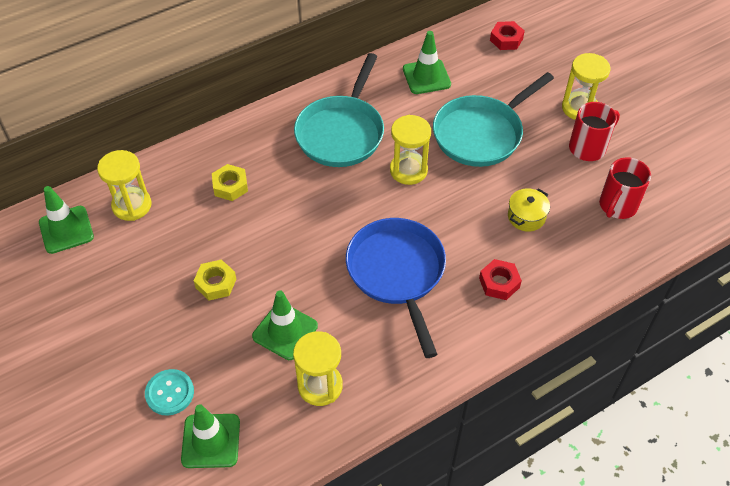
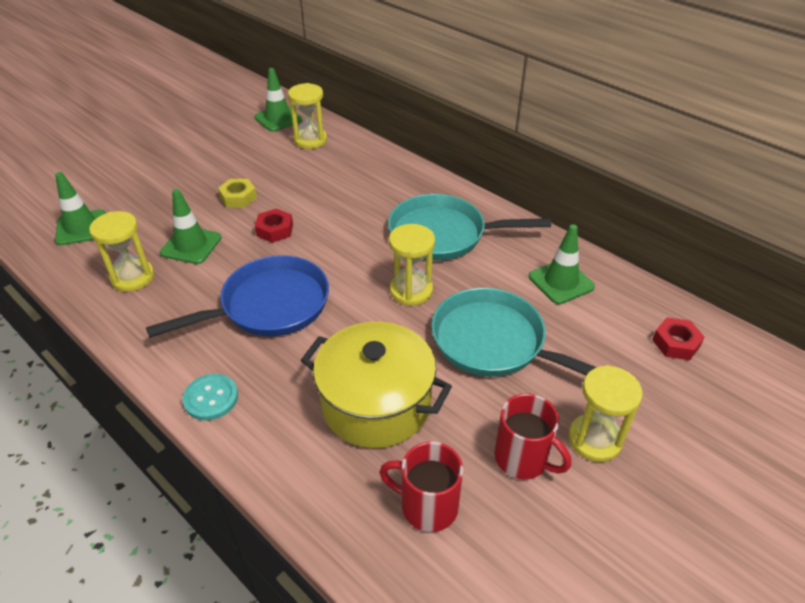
camera: 75 degrees right, 10 degrees down
(170, 393) = (128, 198): turquoise button -> turquoise button (211, 398)
(230, 186) = (348, 183): yellow nut -> none
(499, 283) = (270, 391): red nut -> red nut (275, 230)
(526, 217) = (376, 404): yellow pot -> yellow pot, size x2.24

